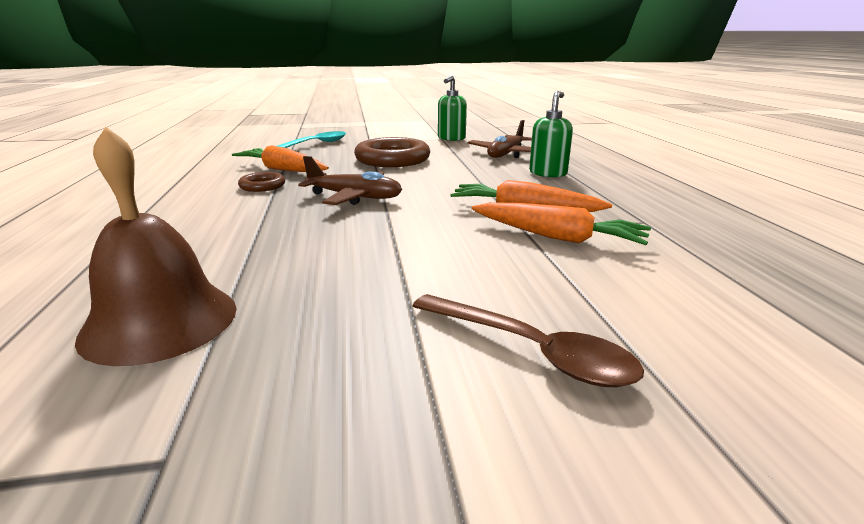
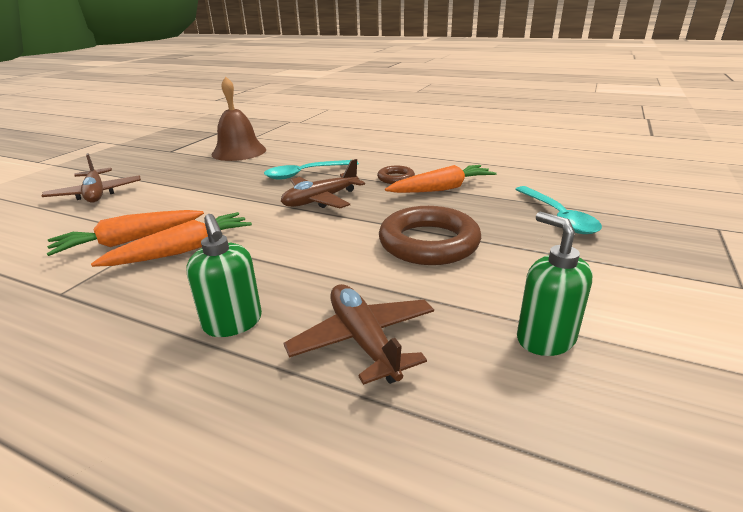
camera: 125 degrees right, 5 degrees up
(275, 224) = (305, 174): none -> turquoise spoon
(531, 351) = (96, 194): brown spoon -> brown plane

